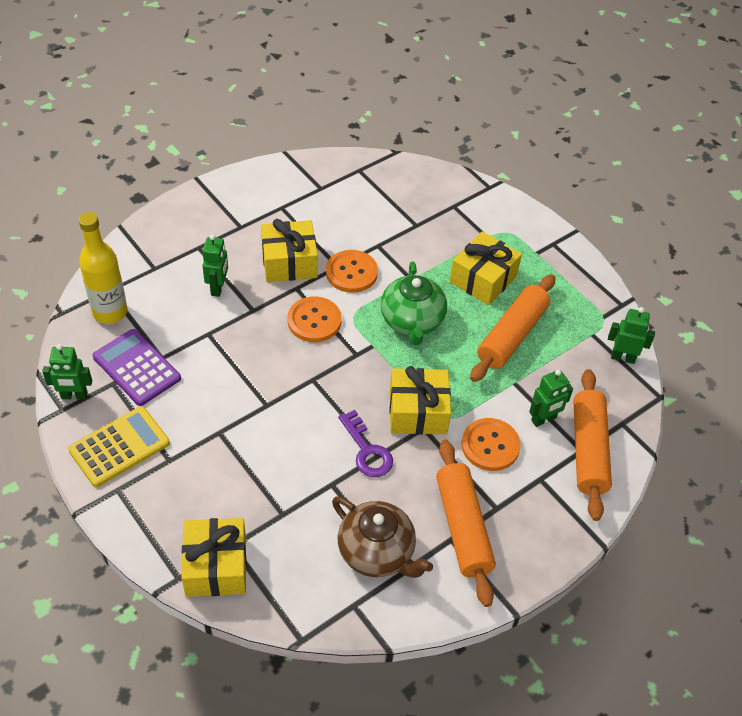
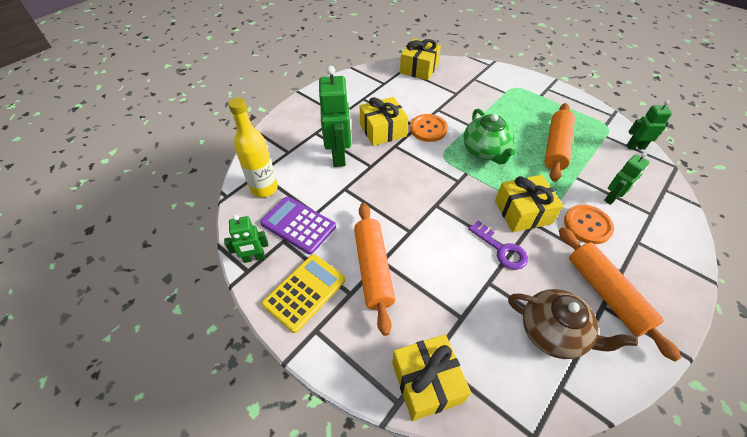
camera: 10 degrees left, 0 degrees up
(218, 288) = (339, 156): green robot -> green robot, size x1.75
(314, 321) = (417, 164): orange button -> none
(483, 279) = (516, 117): yellow gift -> yellow gift (419, 68)
(588, 450) = (655, 213): orange rolling pin -> orange rolling pin (373, 269)

